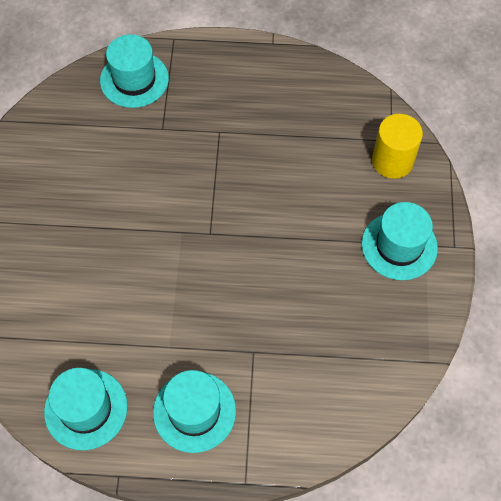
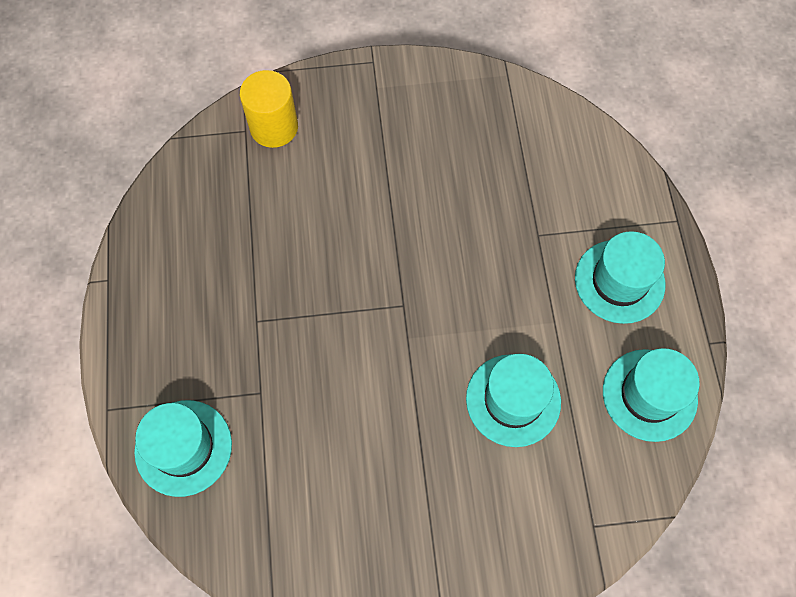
camera: 100 degrees left, 5 degrees up
(399, 246) = (382, 111): turquoise hat -> turquoise hat (513, 400)

